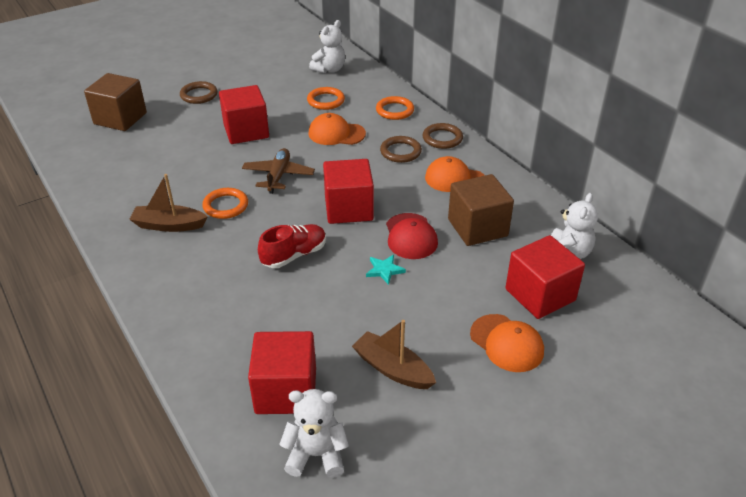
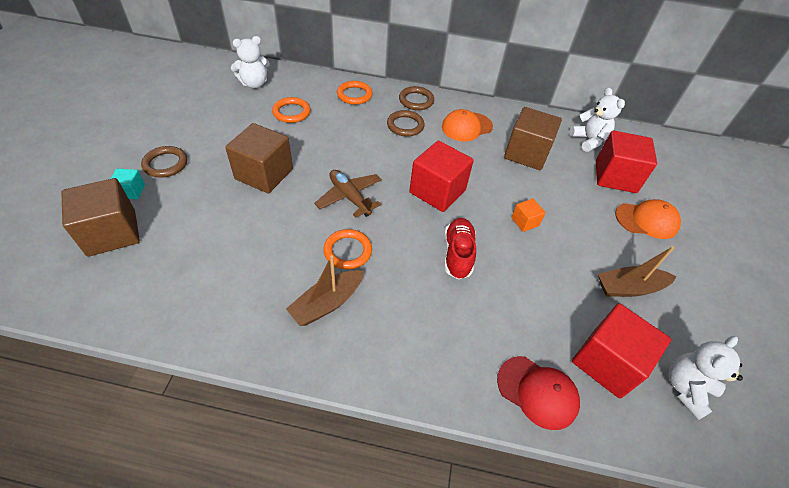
camera: 50 degrees left, 10 degrees up
(159, 101) = (131, 191): none -> turquoise cube
(246, 131) = (264, 174): red cube -> brown cube
(329, 69) = (254, 83): white teddy bear -> white teddy bear turned 75 degrees clockwise
(336, 133) = (340, 136): orange cap -> none
(384, 270) = (525, 222): turquoise star -> orange cube
(411, 236) = (502, 186): red cap -> red cap (537, 392)

